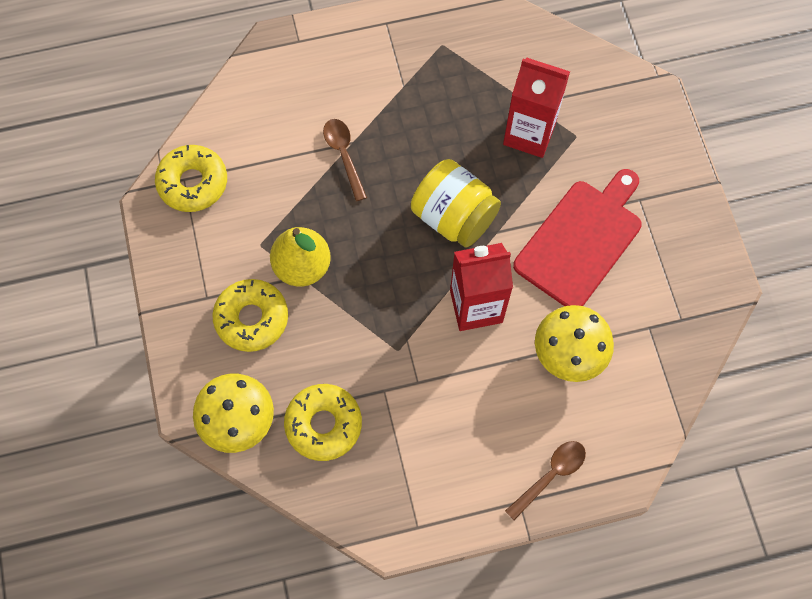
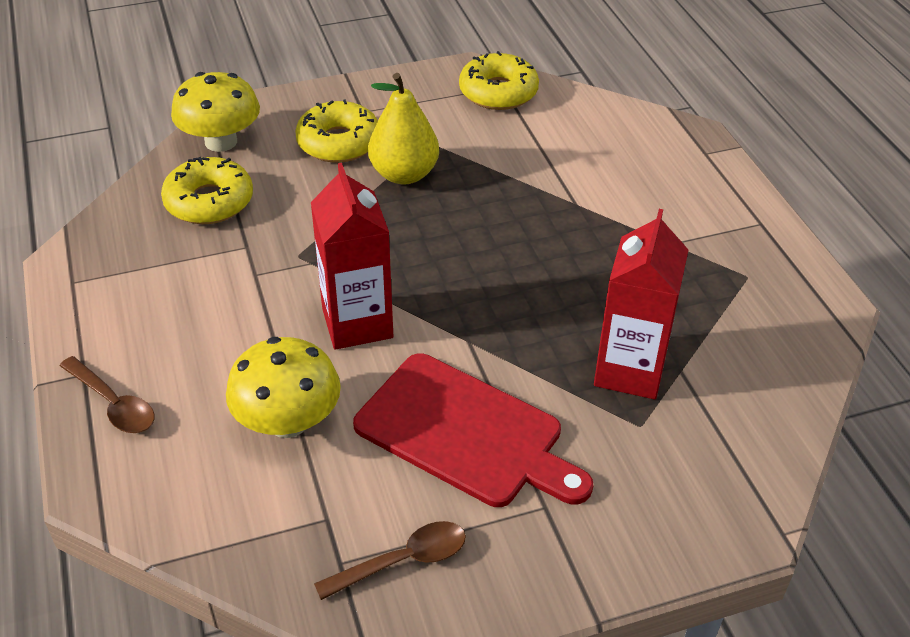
camera: 85 degrees right, 25 degrees down
(344, 155) = (555, 197): brown spoon -> brown spoon (402, 561)
(454, 217) = (485, 297): yellow jar -> none

